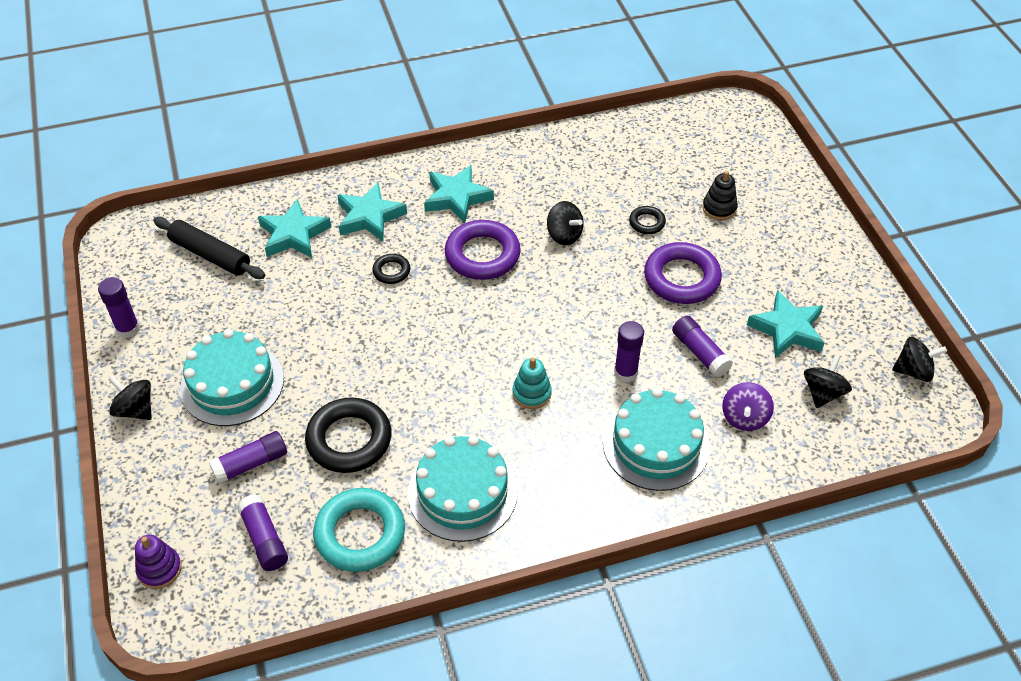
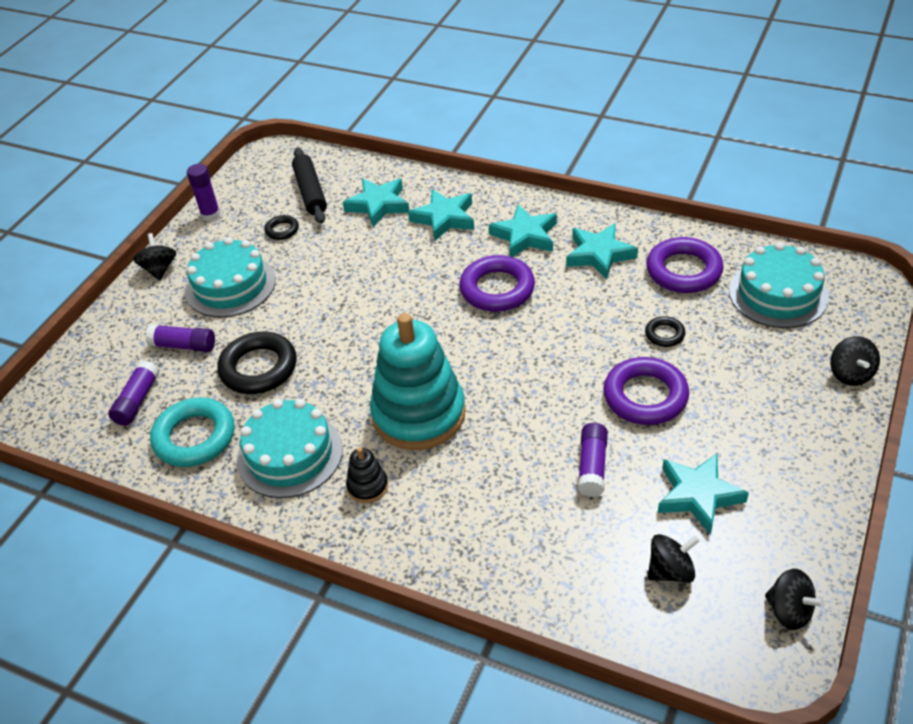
camera: 45 degrees right, 5 degrees down
(159, 569) = (63, 379): purple stacking toy -> none
(391, 271) = (416, 266): black ring -> black ring (282, 230)
(531, 393) = (419, 414): turquoise stacking toy -> turquoise stacking toy, size x2.39
(533, 183) = (599, 254): none -> turquoise star
(564, 235) = (580, 308): black spinning top -> black spinning top (850, 374)
(609, 164) = (683, 271): none -> purple ring
(625, 373) = (510, 444): purple glue stick -> none
(656, 444) = (471, 516): turquoise cake -> turquoise cake (778, 294)
(719, 208) = (748, 357): black stacking toy -> black stacking toy (367, 486)
(744, 417) = (572, 544): purple spinning top -> none

